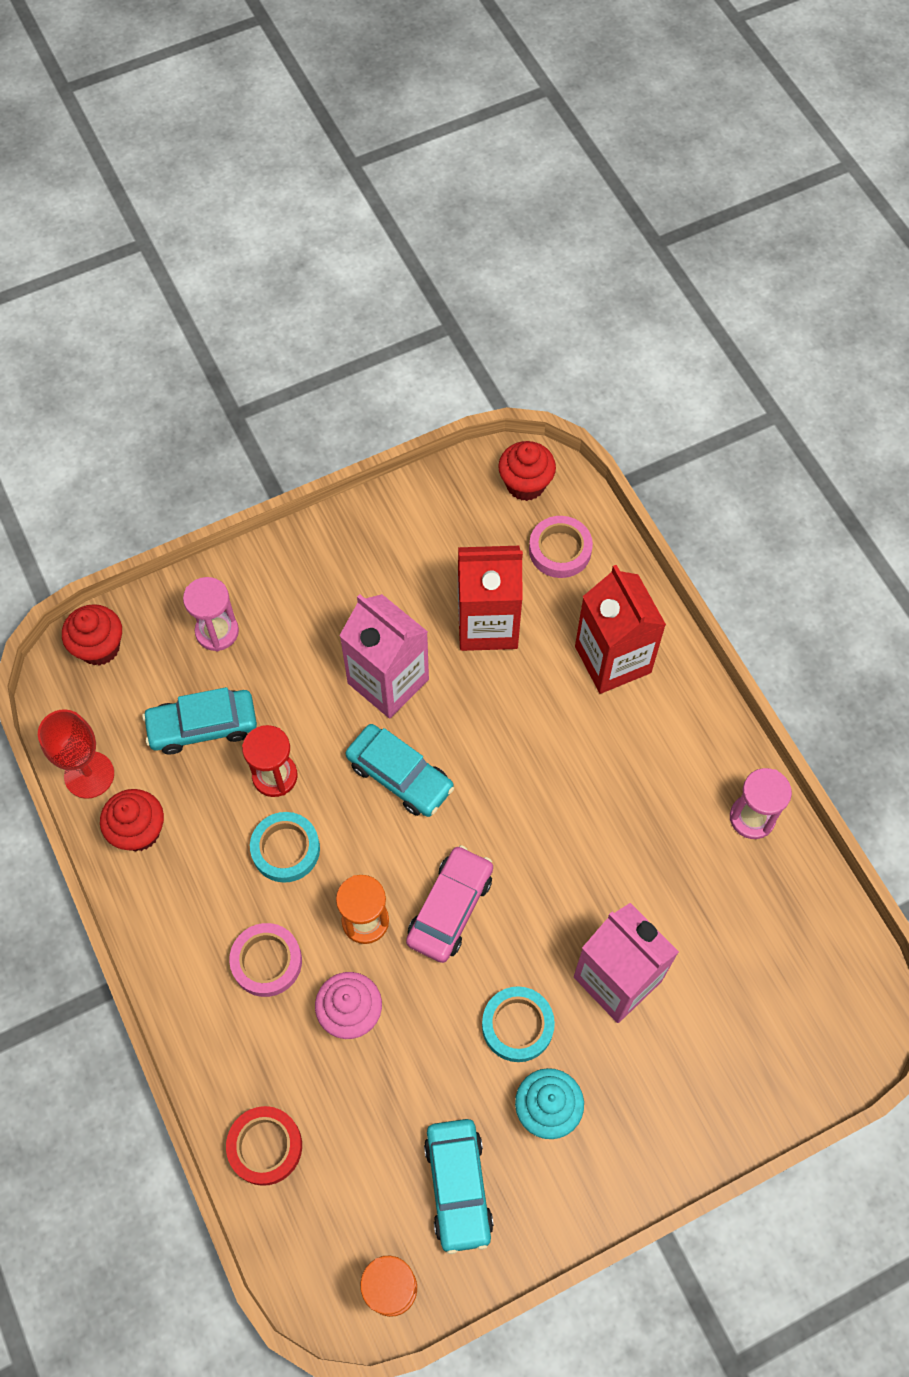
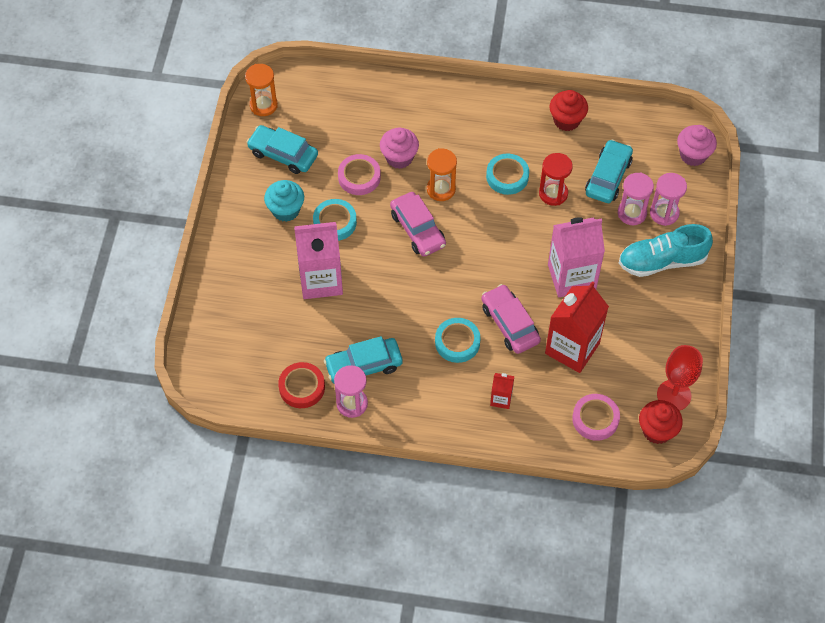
camera: 125 degrees right, 5 degrees down
(89, 775) = (615, 115): red goblet -> red goblet (674, 395)
(99, 647) = (693, 155): red cupcake -> pink cupcake
(242, 667) = (632, 213): none -> pink hourglass
(265, 1146) = (365, 92): red tape -> red tape (302, 387)
(266, 961) = (453, 138): pink tape -> pink tape (359, 177)
(292, 596) = (662, 261): none -> turquoise shoe
(400, 776) = (509, 250): turquoise car -> turquoise car (364, 365)
(506, 710) = (510, 324): none -> pink car
(577, 753) = (457, 342): none -> turquoise tape
(613, 659) = (501, 399): red carton -> red carton, size x0.47

